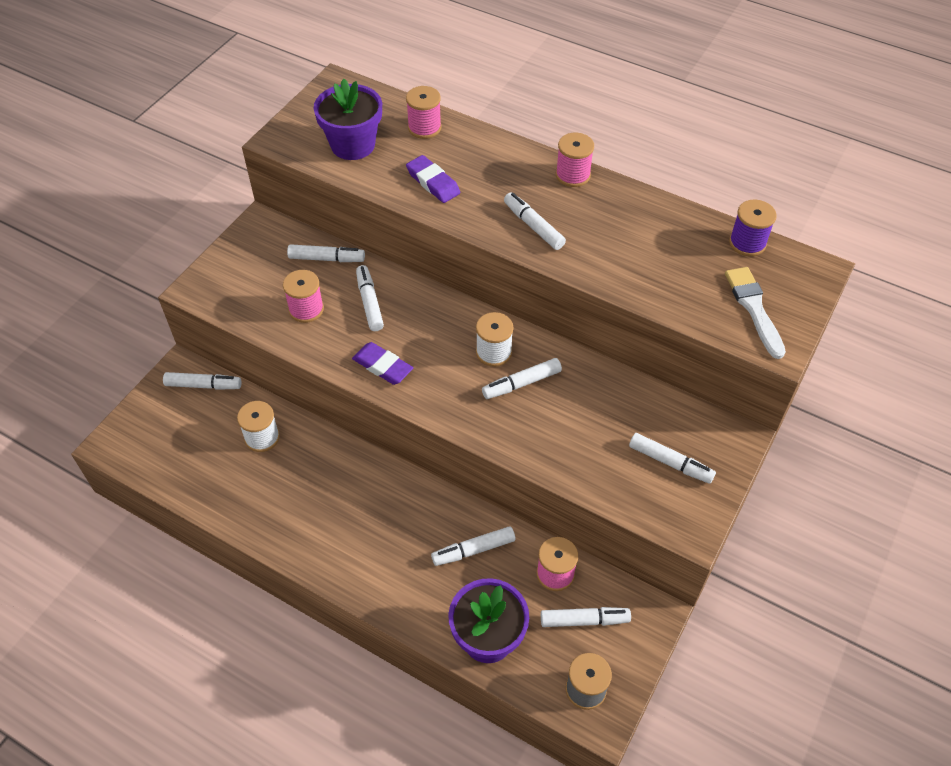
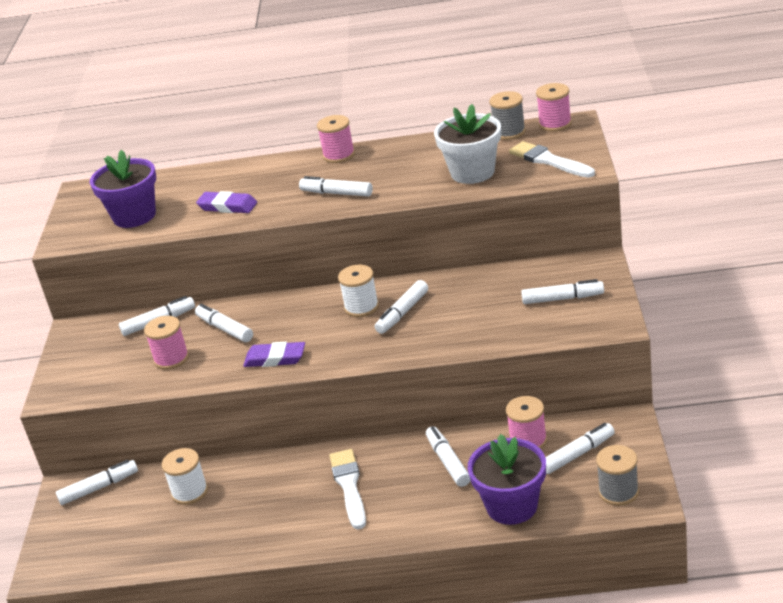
camera: 25 degrees left, 20 degrees down
(380, 519) = (349, 486): none -> white brush
(424, 128) = (187, 182): pink spool -> pink spool (555, 124)
(474, 550) = (448, 462): white marker -> white marker turned 120 degrees clockwise
(671, 277) = (472, 172): none -> white flower pot
(747, 243) = (509, 132): purple spool -> grey spool

